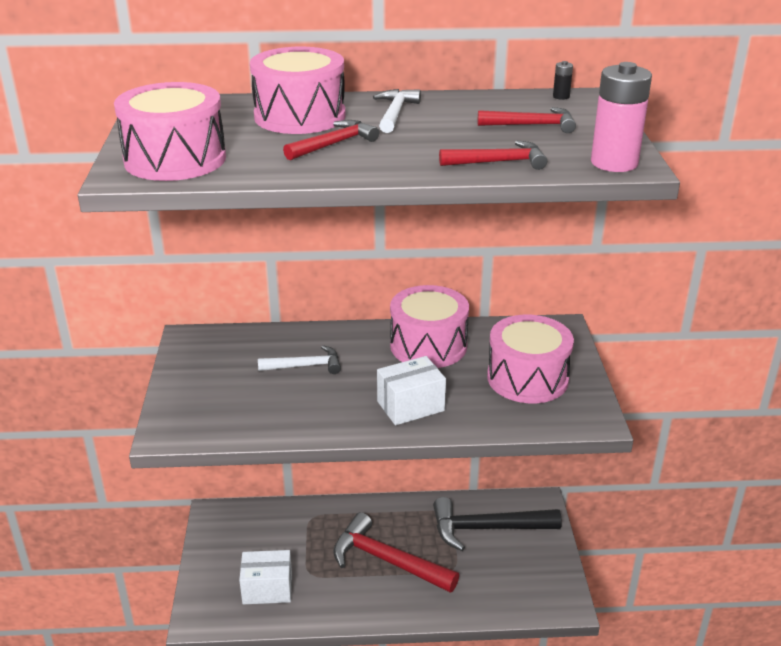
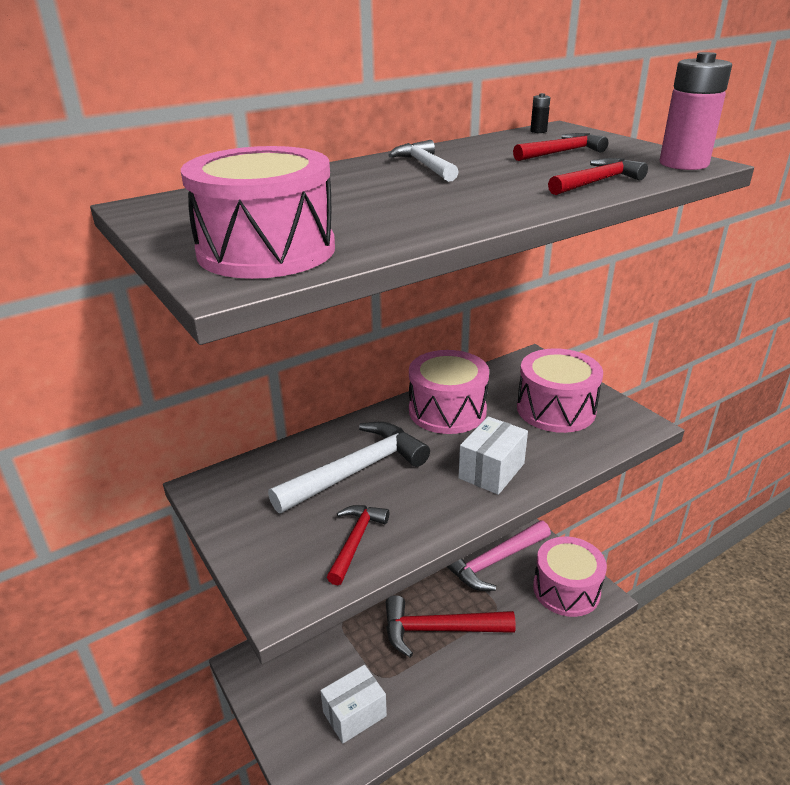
camera: 30 degrees left, 0 degrees up
(300, 116) = (335, 185): pink drum -> pink drum (566, 589)
(306, 366) = (357, 470): white hammer -> white hammer, size x1.80
(334, 144) = (418, 200): red hammer -> red hammer (356, 541)
(486, 528) = (494, 562): black hammer -> pink hammer

